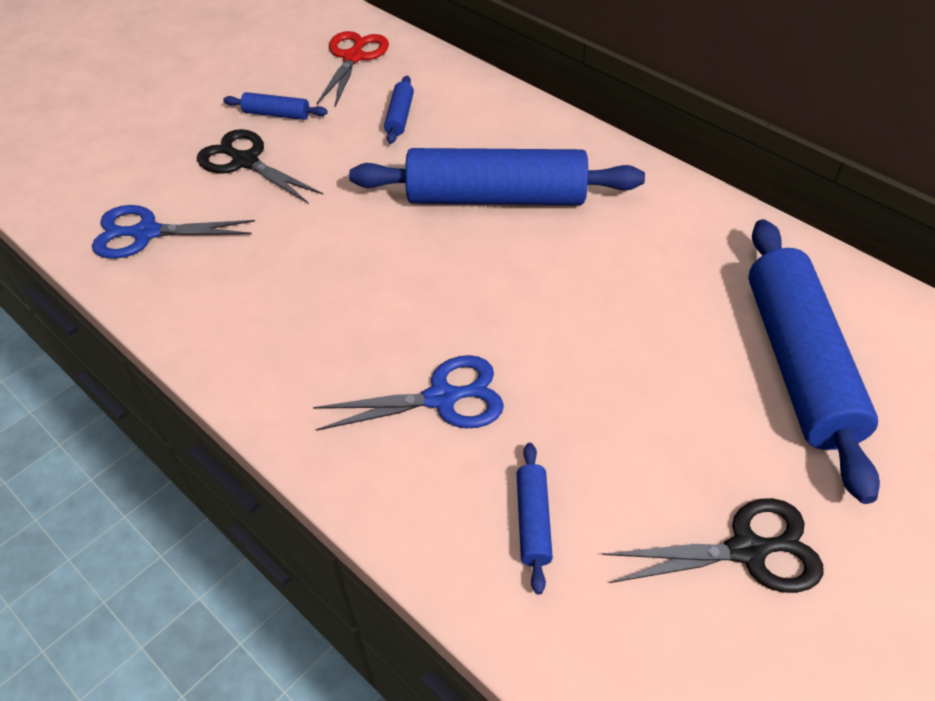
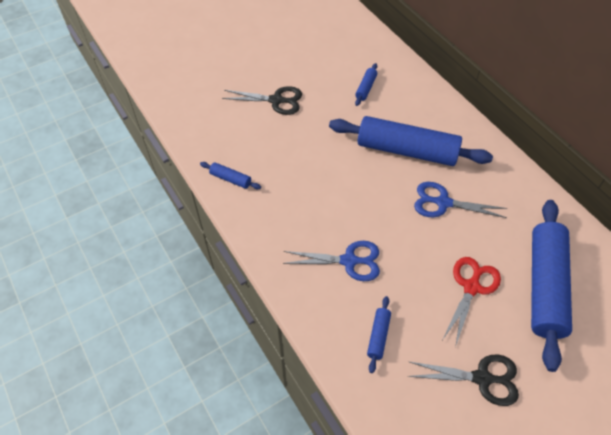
camera: 15 degrees right, 5 degrees up
(147, 233) = (218, 133): blue scissors -> blue scissors (443, 203)
(245, 162) = (276, 100): black scissors -> black scissors turned 135 degrees clockwise
(277, 114) = (298, 73): blue rolling pin -> blue rolling pin (230, 179)
(353, 58) = (348, 43): red scissors -> red scissors (471, 287)

